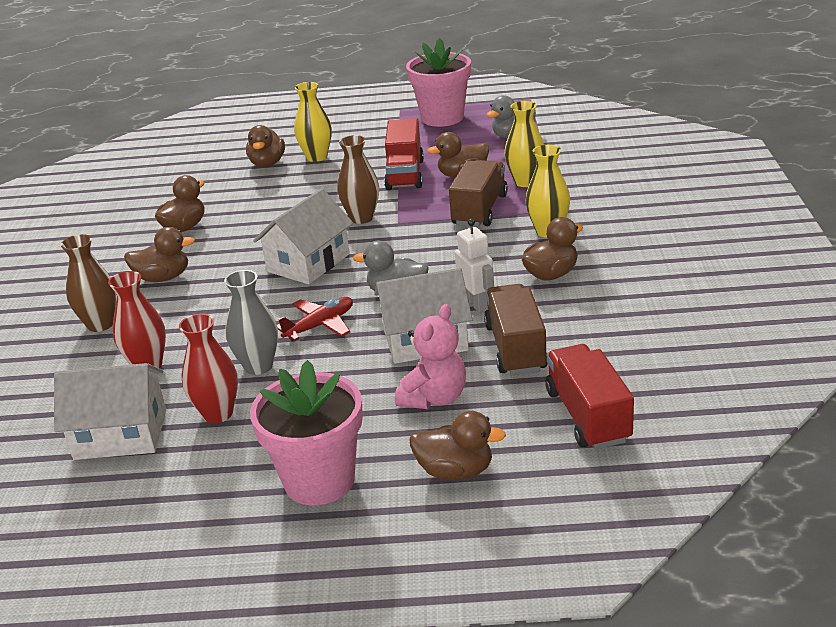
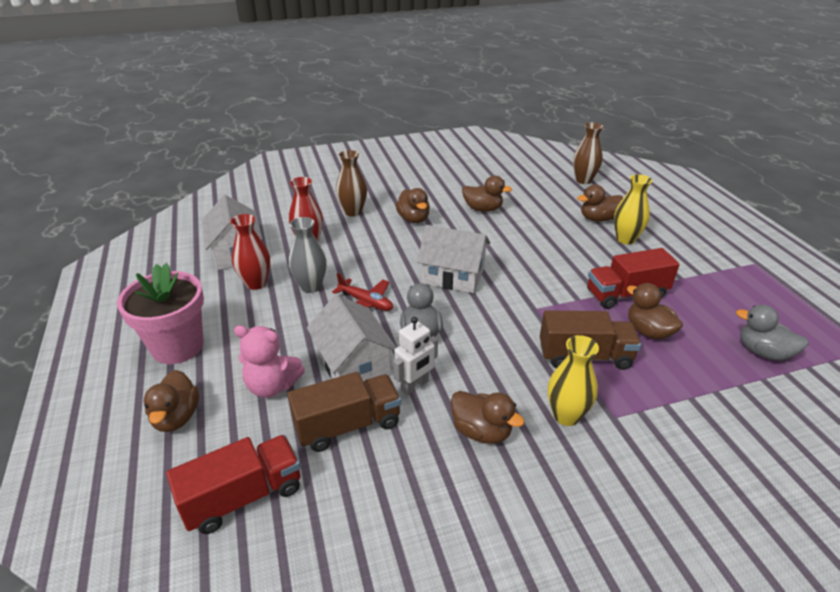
camera: 70 degrees right, 5 degrees up
(362, 218) = (534, 287): brown vase -> brown vase (583, 180)
(442, 118) = (761, 294): pink flower pot -> none
(525, 182) = (663, 380): yellow vase -> none

